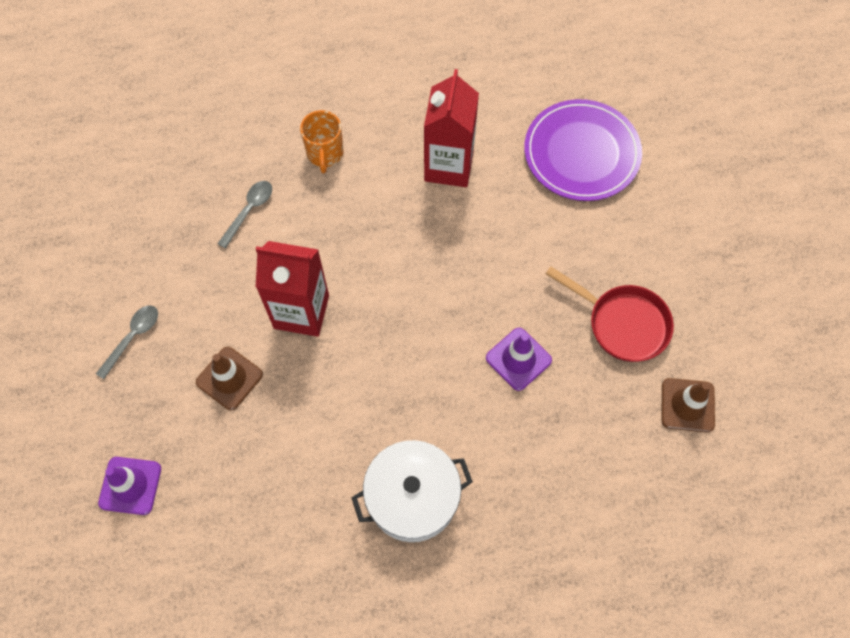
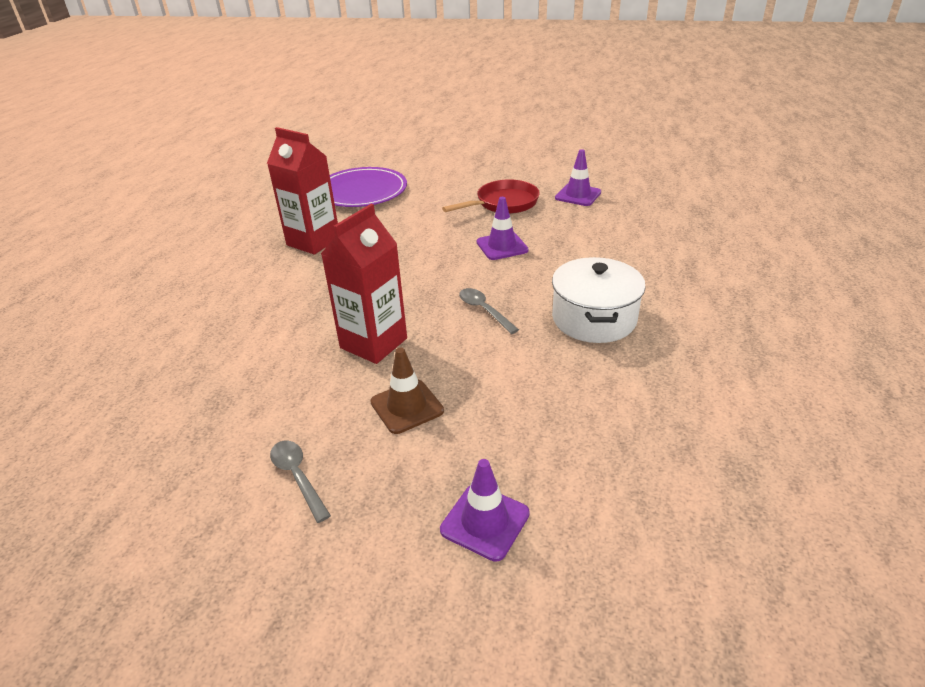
camera: 65 degrees left, 30 degrees down
(249, 211) = (237, 353): grey spoon -> grey spoon (484, 310)
(325, 153) = (232, 297): orange mug -> none
(687, 405) = (578, 195): brown traffic cone -> purple traffic cone

